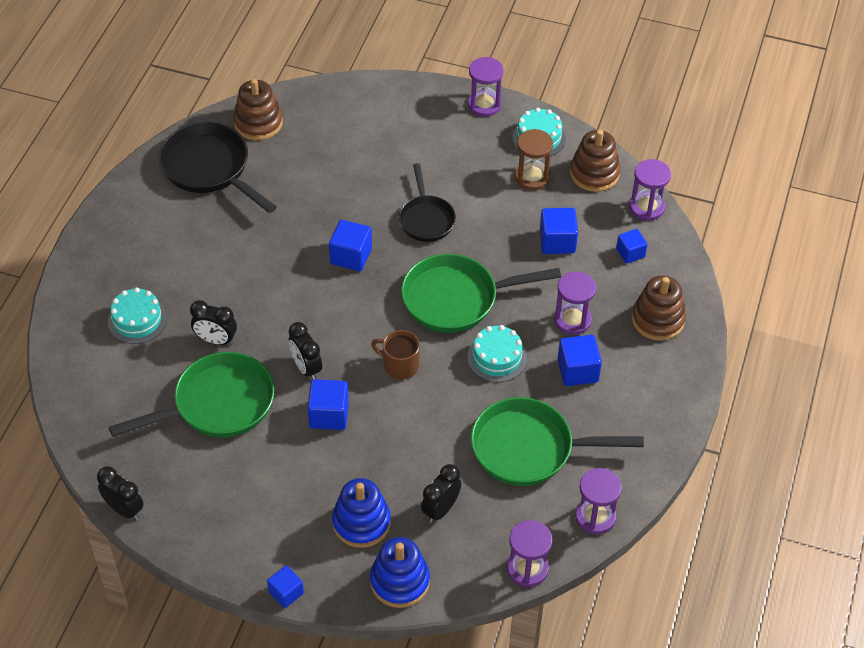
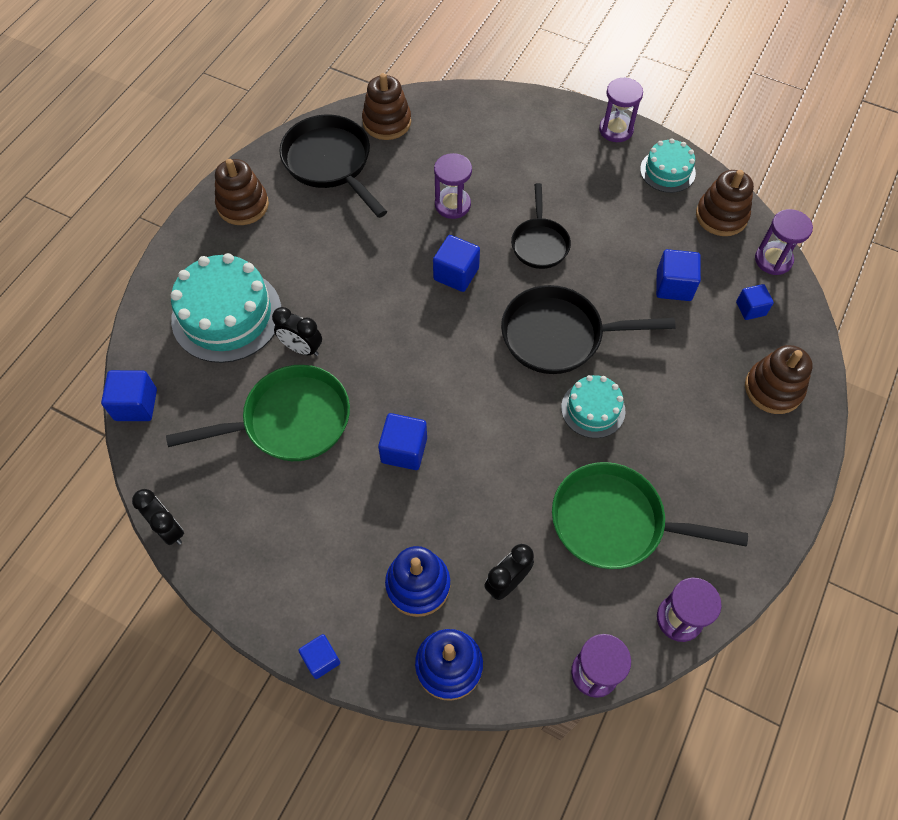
camera: 10 degrees right, 10 degrees up
(131, 218) = (243, 205): none -> brown stacking toy
(137, 320) = (227, 315): turquoise cake -> turquoise cake, size x1.81
(306, 368) = (389, 392): black clock -> none
(400, 365) = (488, 403): brown mug -> none
(457, 299) = (559, 335): green pan -> black pan
(532, 177) = (655, 212): brown hourglass -> none
(572, 320) = (680, 377): purple hourglass -> purple hourglass (452, 205)
(577, 371) = (679, 437): blue cube -> blue cube (136, 405)

